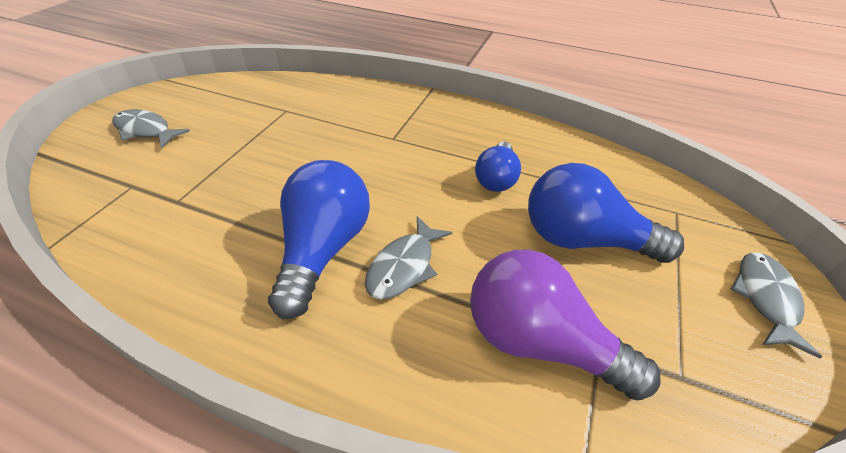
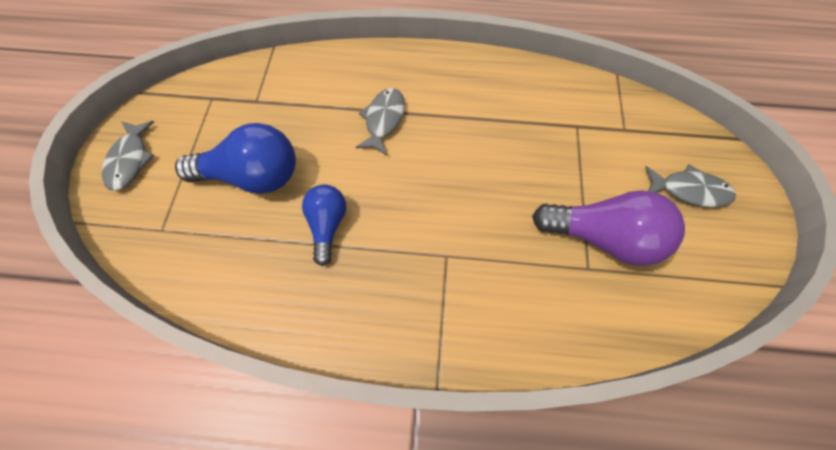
camera: 165 degrees right, 20 degrees up
(323, 249) = (443, 117): blue light bulb -> none
(539, 341) = (291, 96): purple light bulb -> purple light bulb (602, 237)

